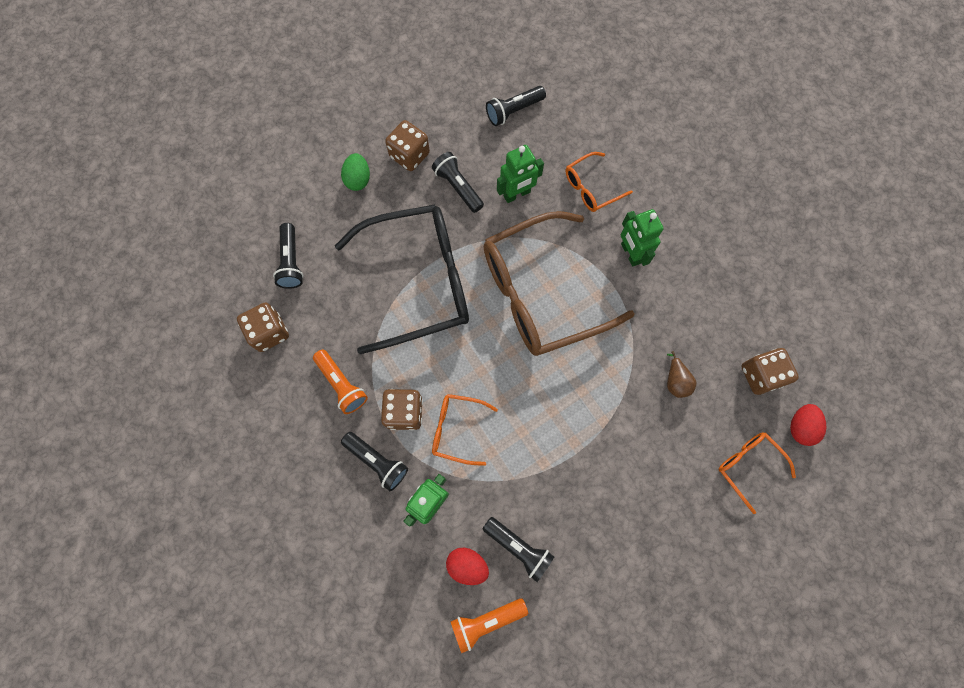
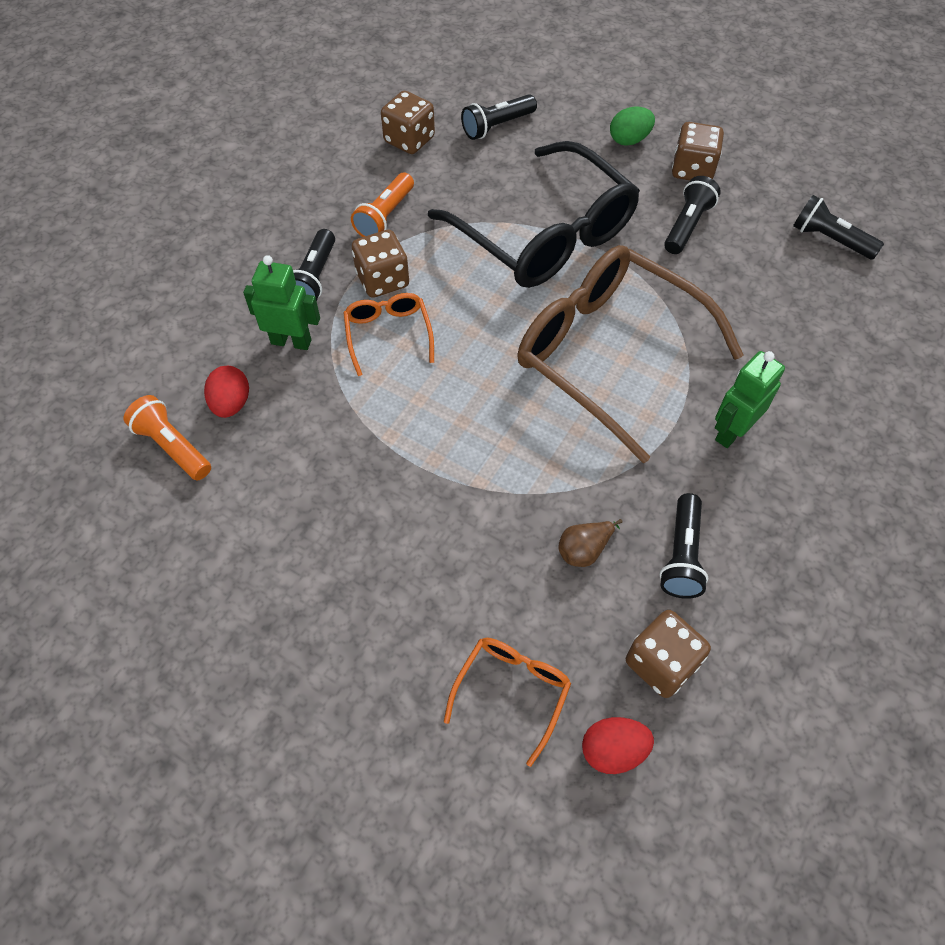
camera: 65 degrees right, 15 degrees down
(517, 194) = (721, 283): green robot -> none
(518, 547) = (273, 448): black flashlight -> black flashlight (681, 555)
(591, 188) = (791, 355): orange glasses -> none

